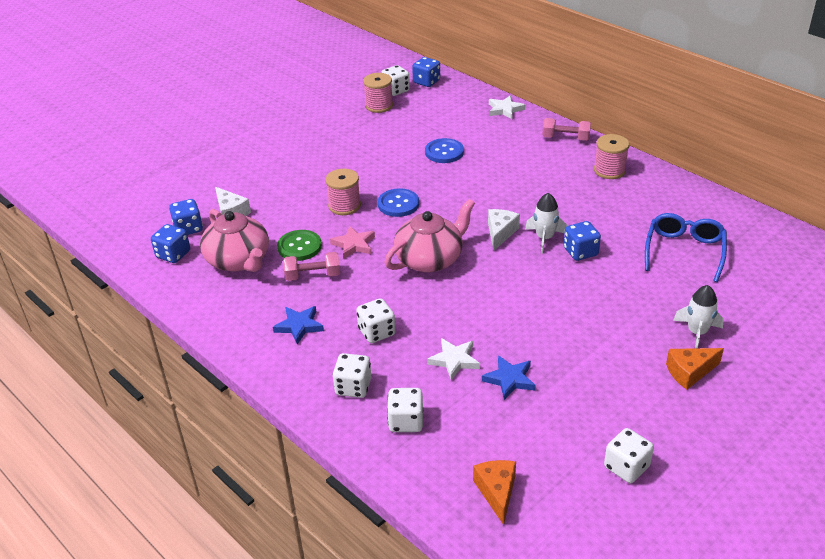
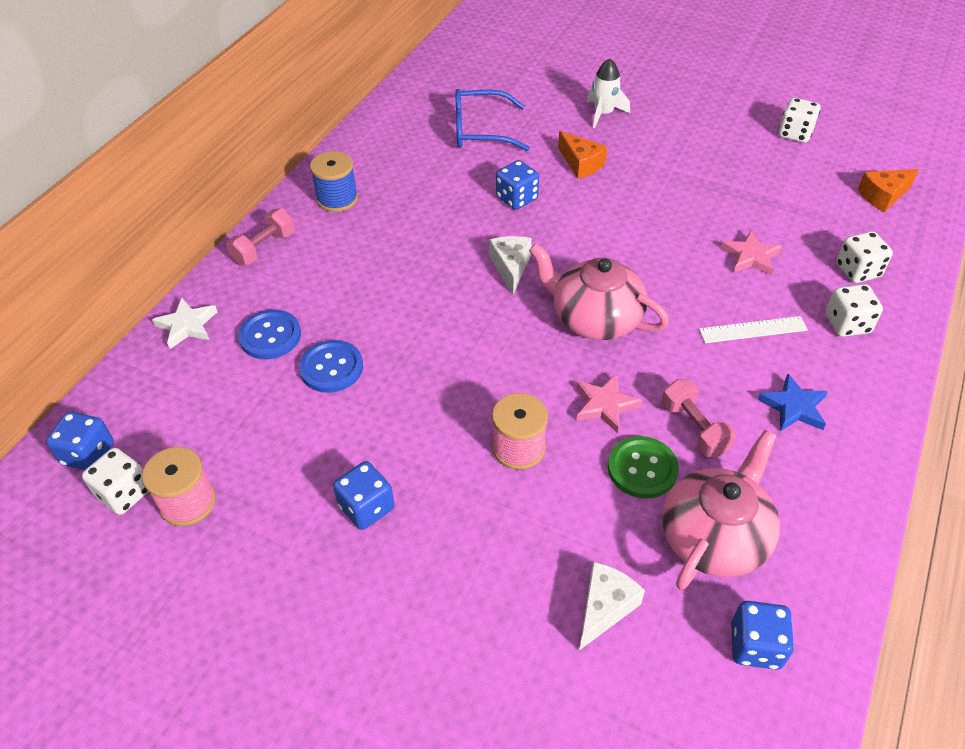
camera: 110 degrees left, 10 degrees up
(188, 228) = (679, 658): blue dice -> blue dice (366, 507)
(376, 332) = (753, 330): white dice -> white ruler
(398, 204) = (488, 384): blue button -> blue button (270, 336)
(454, 360) = (750, 257): white star -> pink star
(500, 233) = (511, 267): white cheese -> white cheese turned 90 degrees clockwise
(509, 379) = (747, 213): blue star -> none
(544, 238) = (503, 229): white rocket -> none
(565, 138) = (264, 248): pink dumbbell -> pink dumbbell turned 45 degrees clockwise
(609, 170) = (337, 199): pink spool -> blue spool
(689, 372) = (659, 113): orange cheese -> orange cheese (581, 164)

